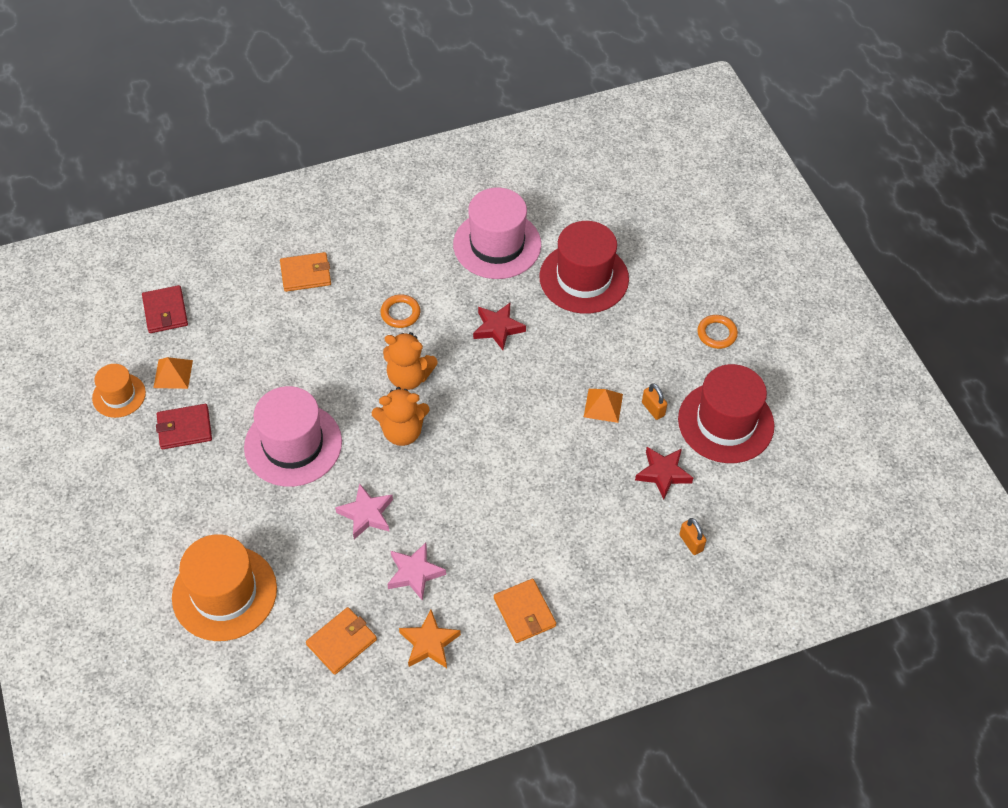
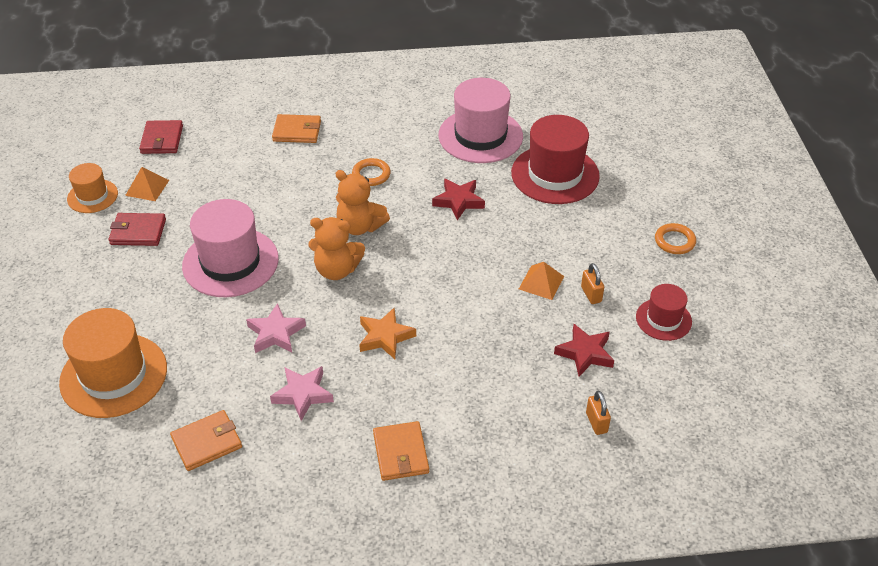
camera: 15 degrees right, 10 degrees down
(429, 643) = (293, 461): orange star -> orange star (385, 337)
(725, 422) = (663, 319): red hat -> red hat, size x0.55

